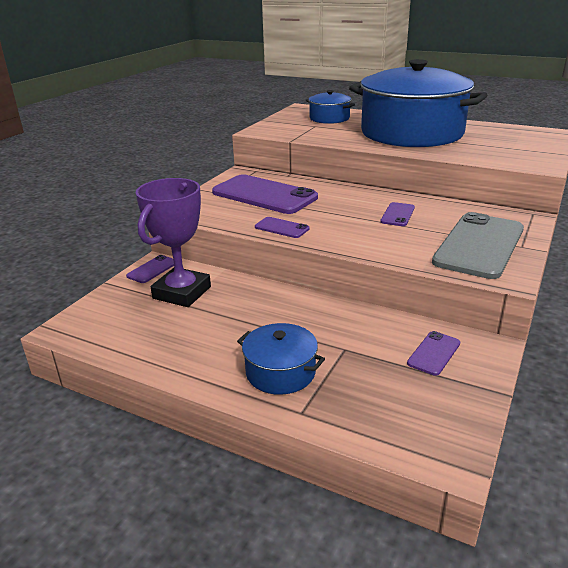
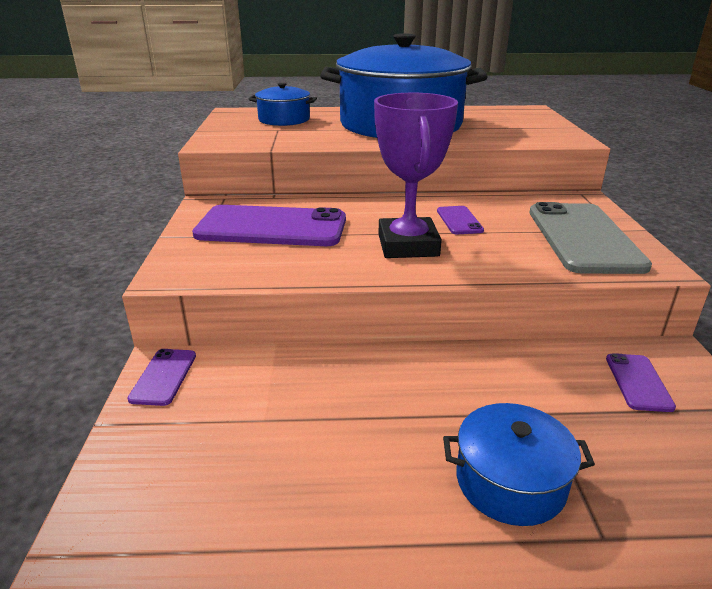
camera: 30 degrees left, 0 degrees up
(182, 292) = (246, 401): purple trophy -> purple trophy (408, 245)
(281, 228) = (346, 266): purple phone -> none

